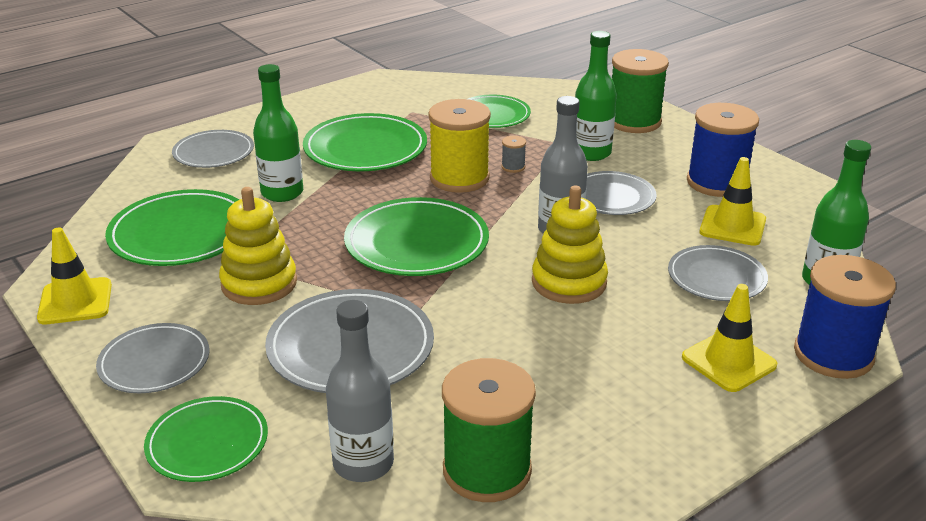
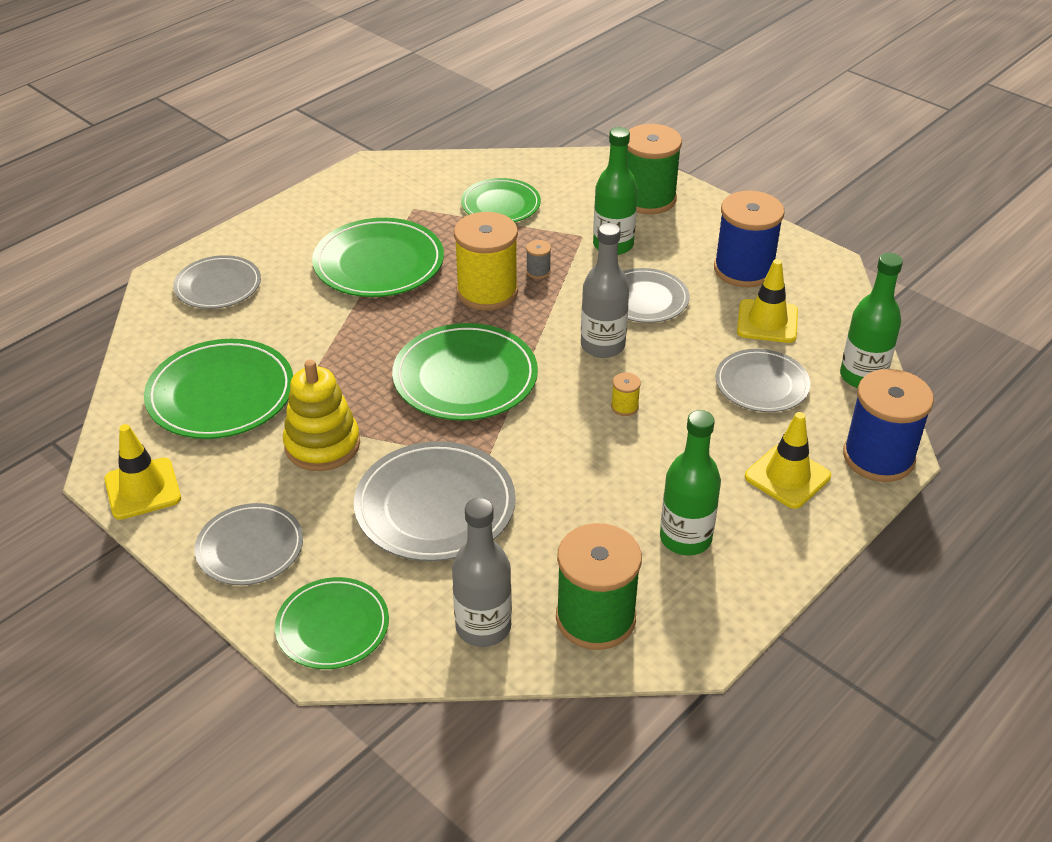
camera: 10 degrees left, 10 degrees up
(282, 193) = (309, 331): green bottle -> green bottle (685, 538)
(569, 282) = (624, 407): yellow stacking toy -> yellow spool

